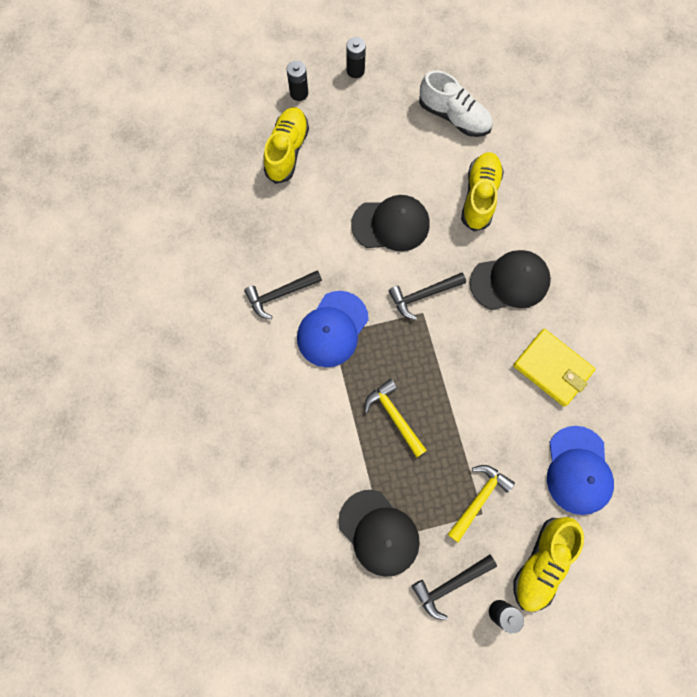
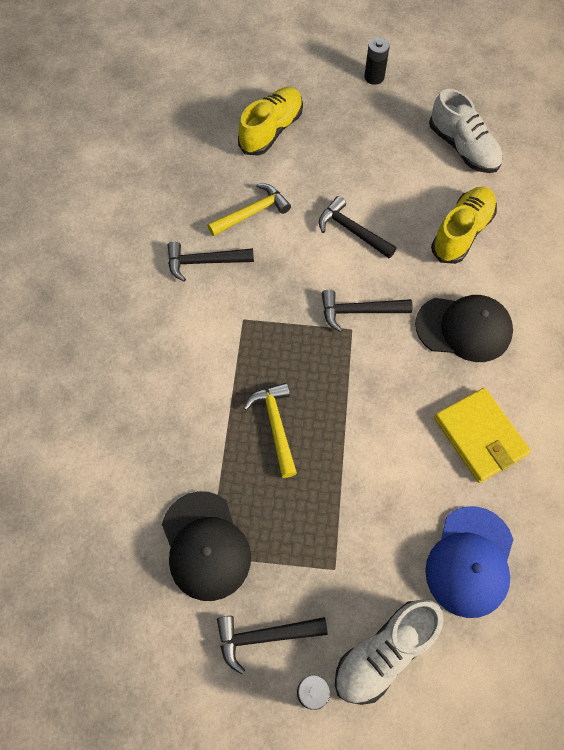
camera: 20 degrees right, 10 degrees down
(299, 93) = (306, 82): black battery -> none
(332, 329) = (245, 314): blue cap -> none
(391, 224) = (352, 231): black cap -> black hammer
(478, 499) = (337, 550): yellow hammer -> yellow hammer (252, 212)
(541, 562) = (384, 653): yellow shoe -> white shoe

